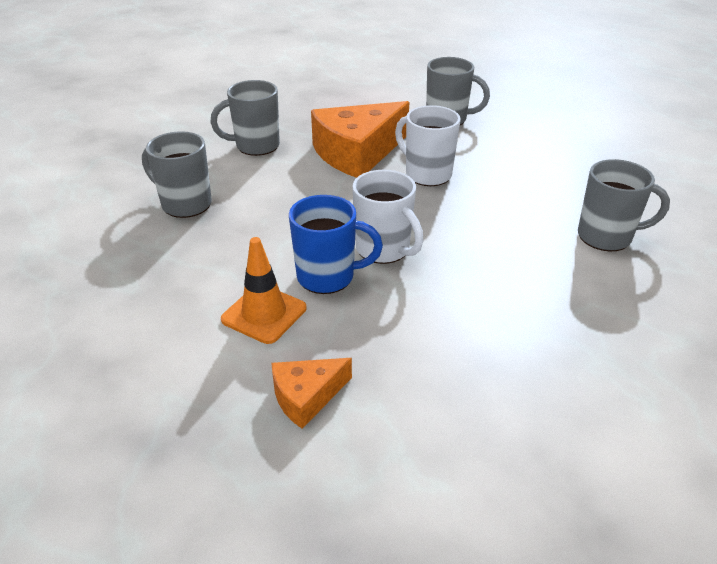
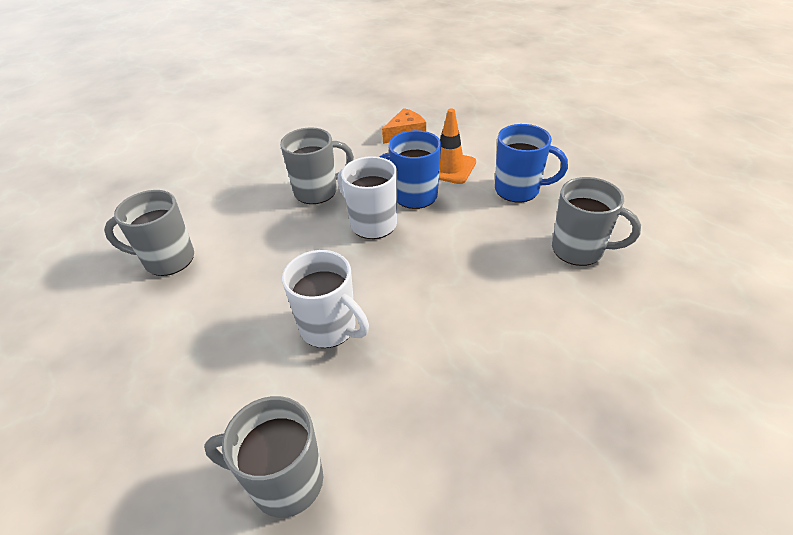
camera: 175 degrees right, 5 degrees up
(194, 269) = (518, 190): none -> blue mug
(256, 146) = (567, 359): grey mug -> grey mug (317, 191)
(357, 153) = (423, 360): orange cheese -> none

